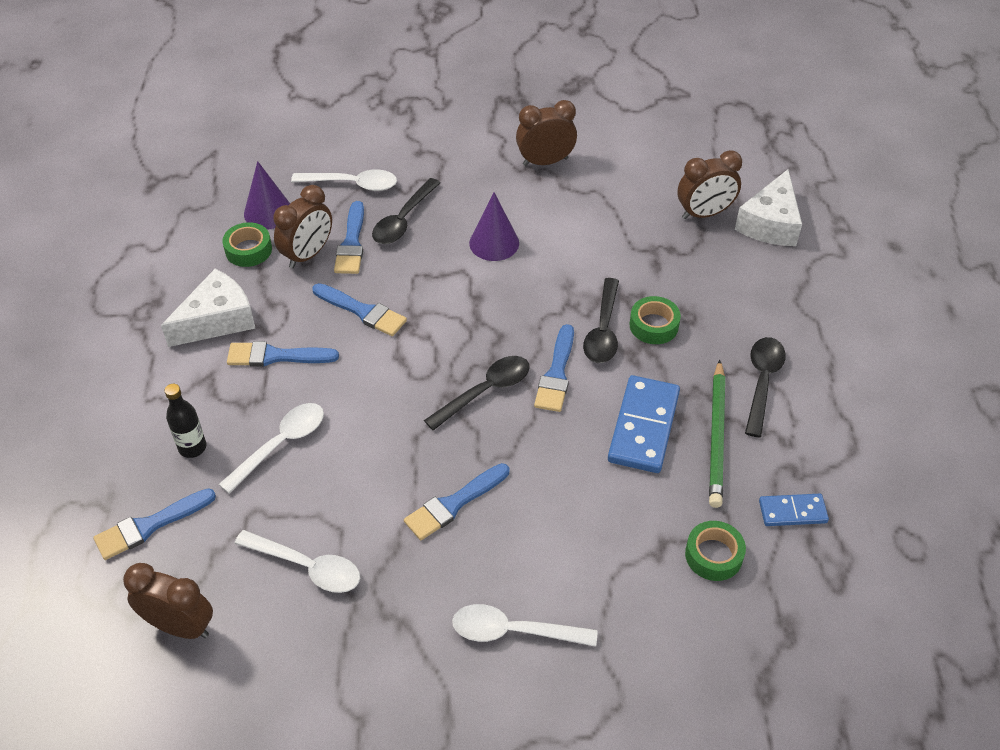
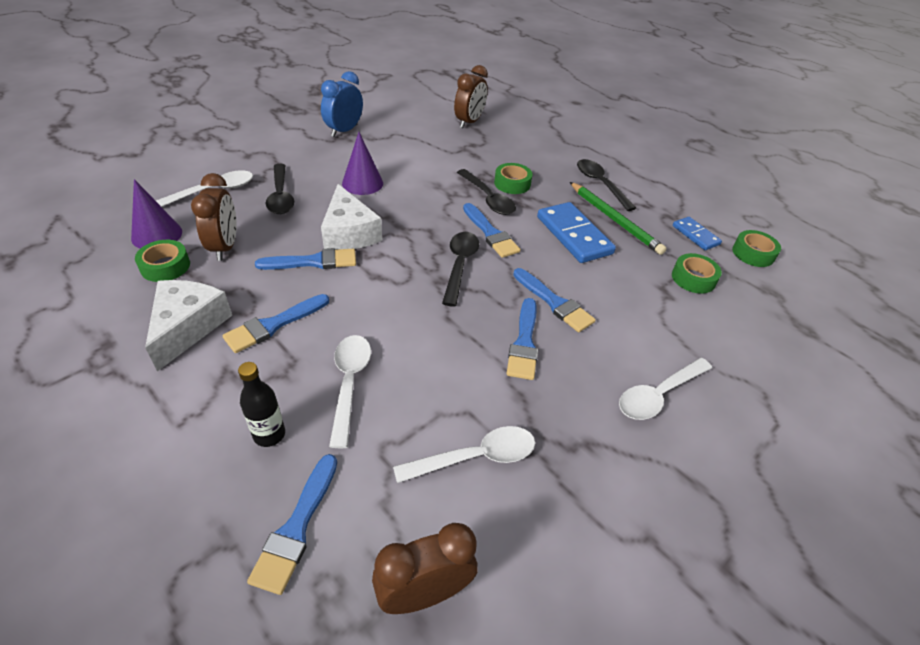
camera: 45 degrees left, 5 degrees down
(351, 243) = (255, 225): blue brush -> blue brush (554, 303)
(545, 162) = (344, 131): brown clock -> blue clock
(770, 223) = (508, 114): white cheese -> white cheese (349, 233)
(792, 511) = (695, 235): blue domino -> blue domino turned 75 degrees counterclockwise
(835, 576) = (753, 253): none -> green tape

